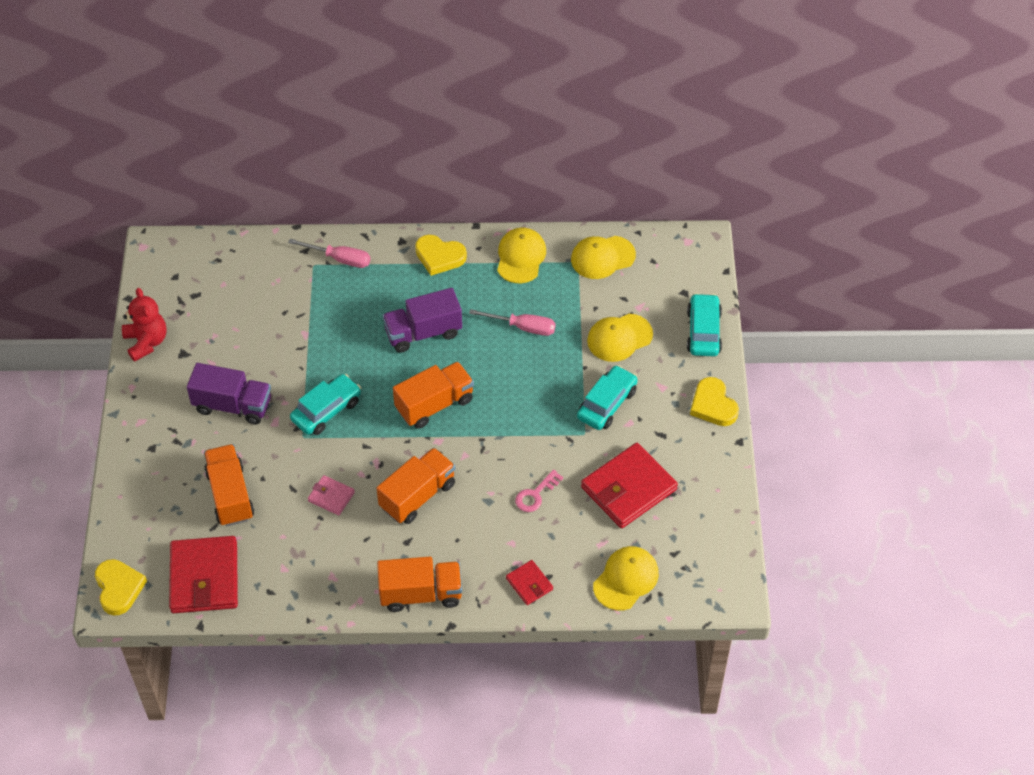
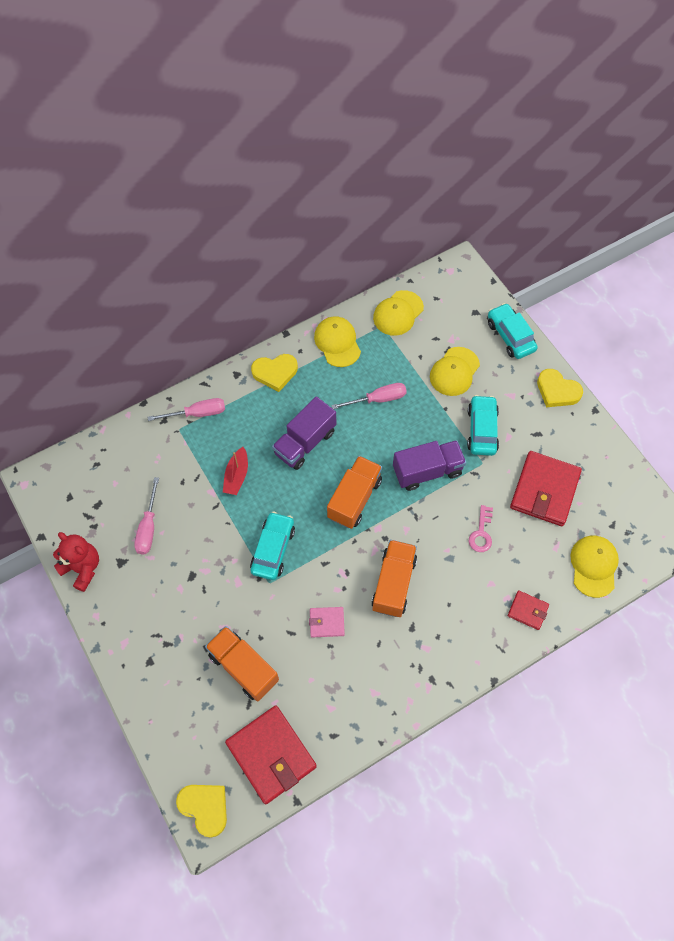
camera: 30 degrees left, 10 degrees up
(227, 336) = (148, 527): none -> pink screwdriver
(233, 405) = (193, 586): purple truck -> purple truck (427, 471)
(338, 331) = (236, 476): none -> red boat
(421, 594) = (453, 667): orange truck -> none

